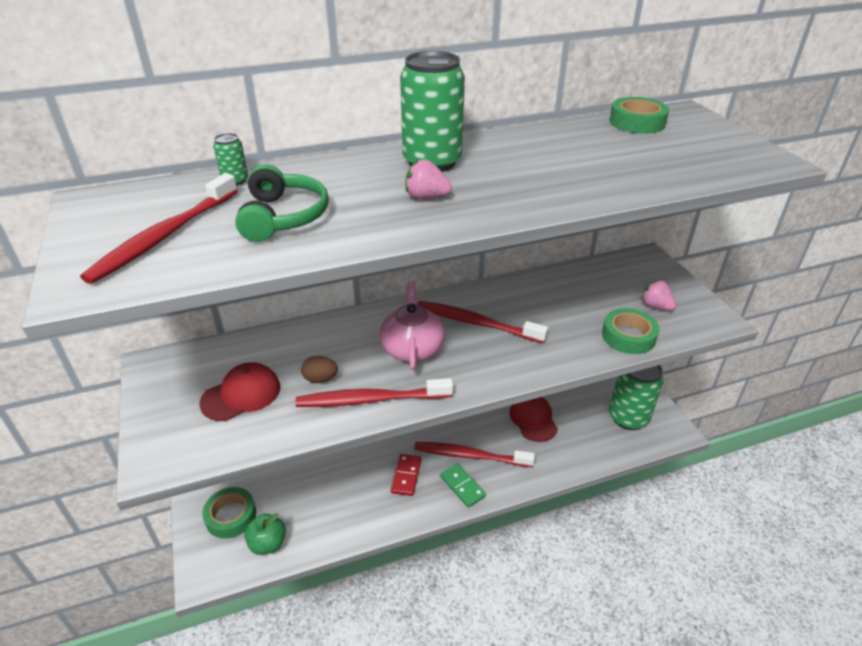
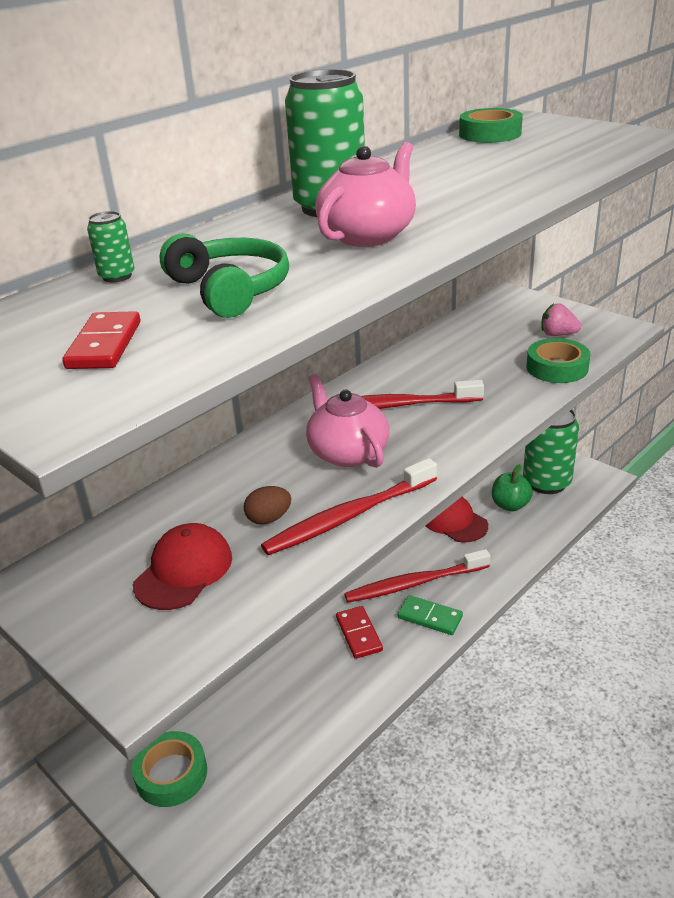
camera: 25 degrees left, 5 degrees down
(164, 236) = (104, 345): red toothbrush -> red domino
(268, 544) = (245, 781): green apple -> green apple (510, 505)
(426, 197) = (368, 235): pink strawberry -> pink teapot

